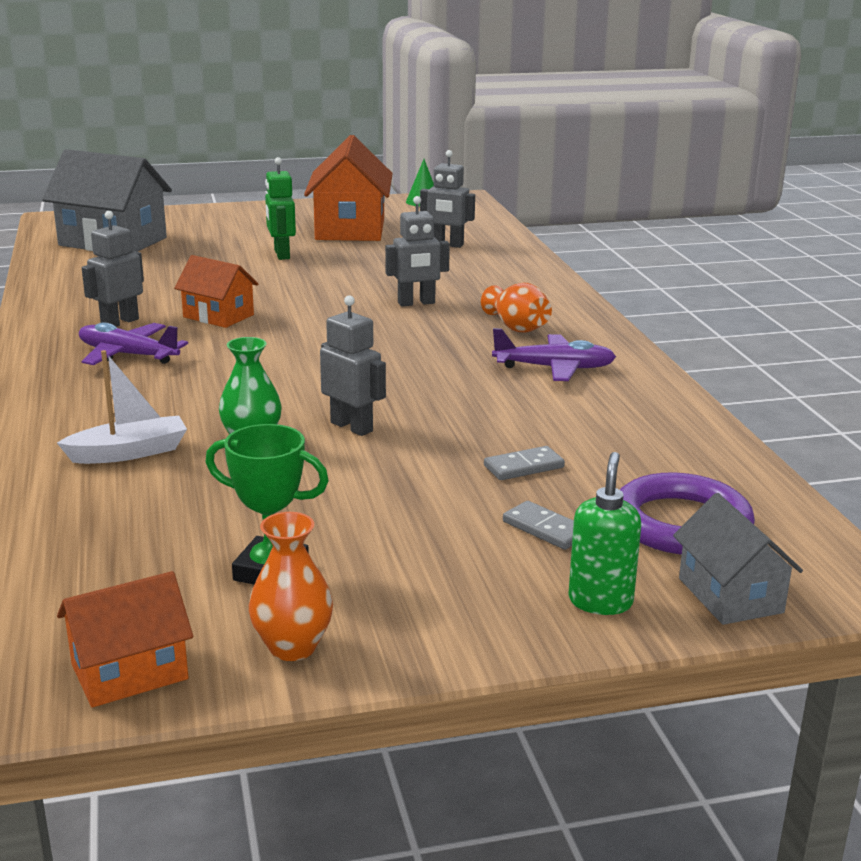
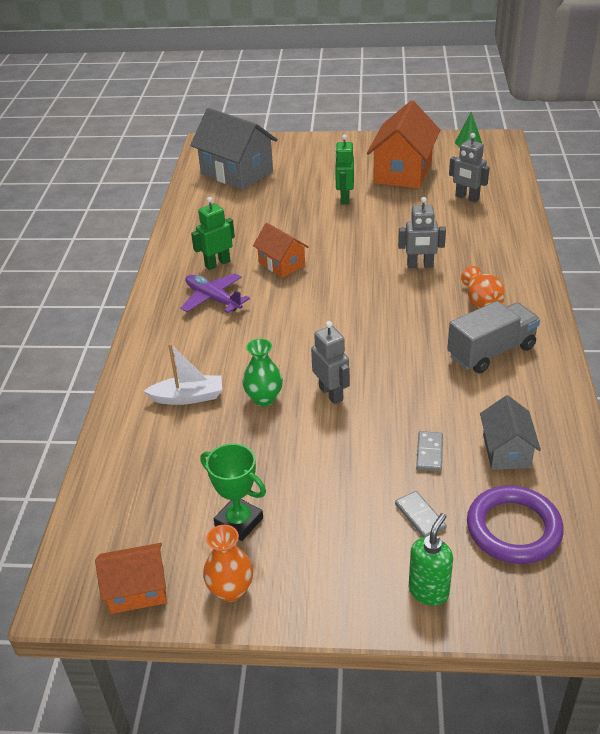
camera: 20 degrees right, 15 degrees up
(119, 322) = (217, 263): grey robot -> green robot
(523, 467) = (429, 453): grey domino -> grey domino turned 75 degrees counterclockwise
(554, 368) = (491, 352): purple plane -> grey truck
(730, 595) = (516, 604): grey house -> grey house (506, 451)

